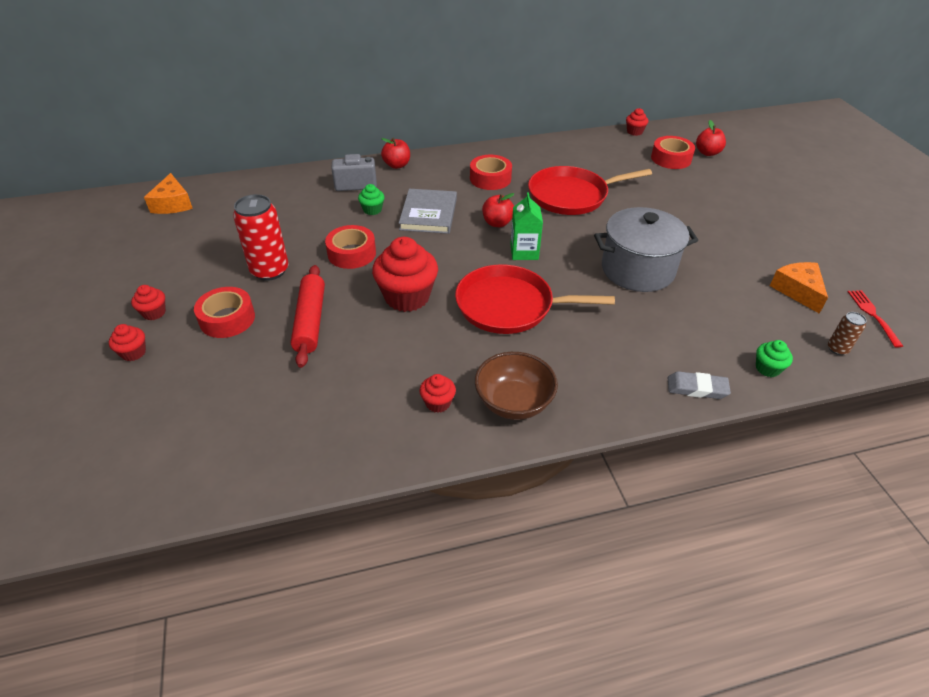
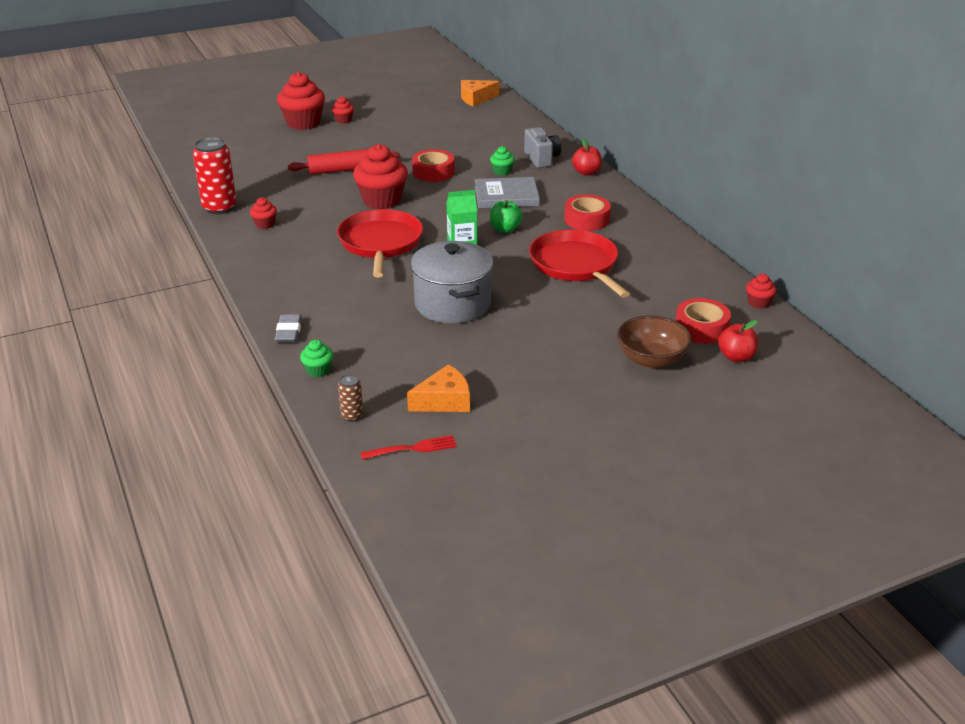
camera: 80 degrees right, 10 degrees down
(133, 352) = (303, 123): red cupcake -> red cupcake, size x2.09
(227, 319) = (342, 143): red tape -> none
(270, 270) = (401, 146): red can -> red can (219, 208)
(497, 223) = (505, 229): red apple -> green apple
(513, 403) = (267, 252): brown bowl -> brown bowl (651, 360)

